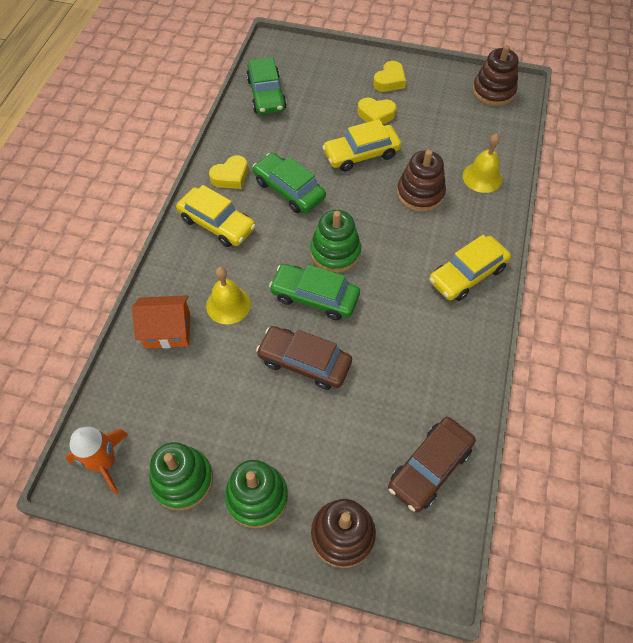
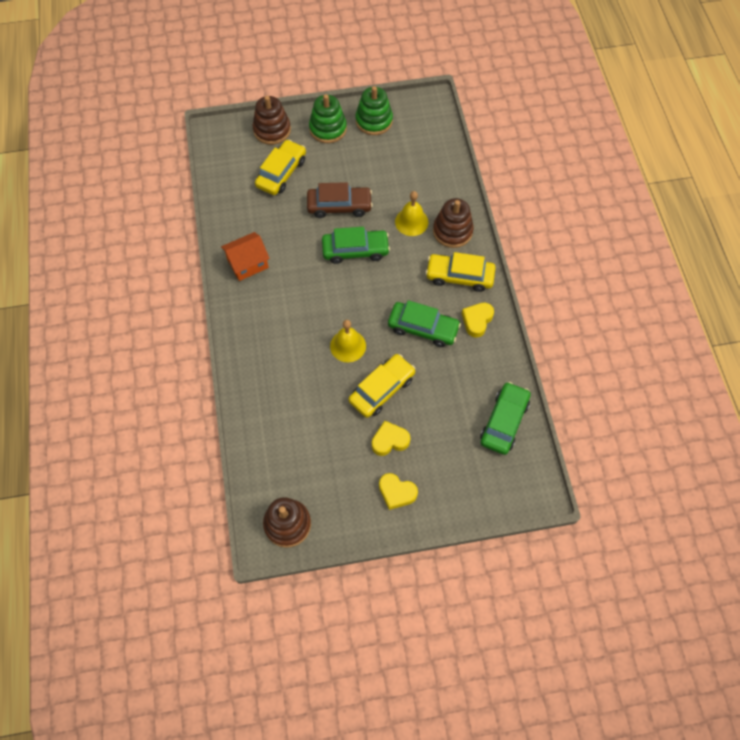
camera: 155 degrees right, 5 degrees up
(104, 462) = (422, 112): orange rocket -> none
(167, 330) = (439, 190): orange house -> orange house (248, 263)
(266, 94) = (504, 422): green car -> green car turned 60 degrees clockwise
(335, 252) = (358, 289): green stacking toy -> none
(389, 81) = (396, 492): yellow heart -> yellow heart turned 75 degrees counterclockwise
(420, 193) = (314, 369): brown stacking toy -> brown stacking toy (452, 231)
(430, 467) = (235, 178): brown car -> none
(467, 274) = (251, 311): yellow car -> yellow car (281, 173)
(482, 177) = (267, 408): yellow bell -> yellow bell (348, 346)

